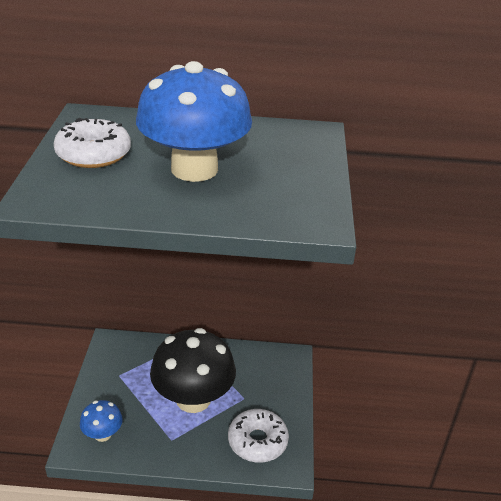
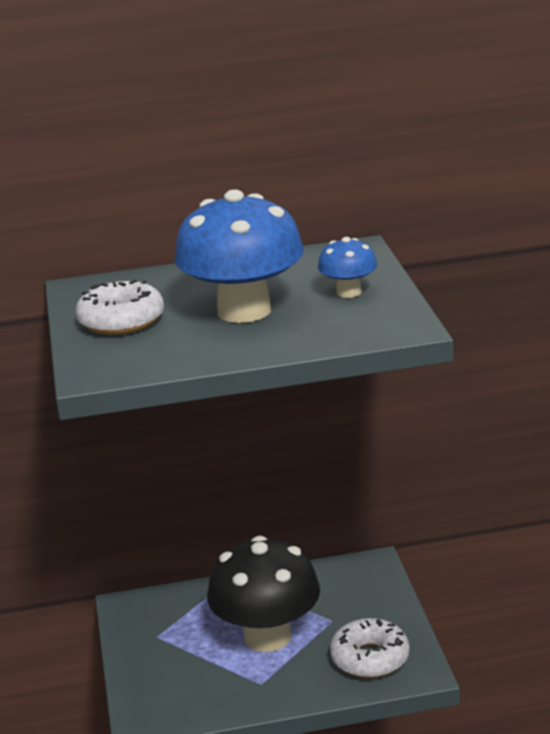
camera: 10 degrees left, 10 degrees down
(102, 434) = (170, 700): blue mushroom -> blue mushroom (348, 292)

